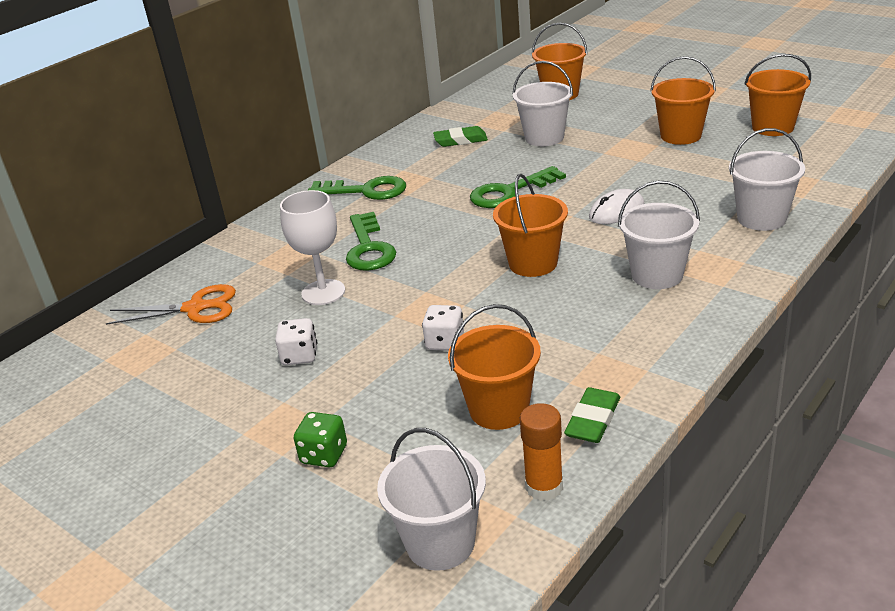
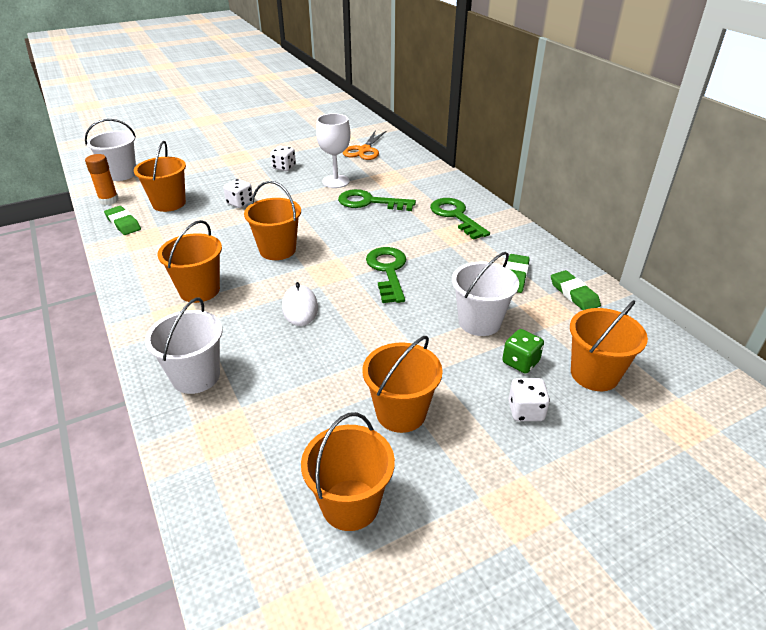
camera: 110 degrees right, 5 degrees up
(324, 455) = (205, 162): green dice -> green dice (520, 362)
(365, 191) = (456, 216): green key -> green key turned 120 degrees clockwise
(465, 116) = (574, 294): none -> green eraser
(624, 104) = (525, 411): none -> white dice
(657, 275) = (199, 290): white bucket -> orange bucket

